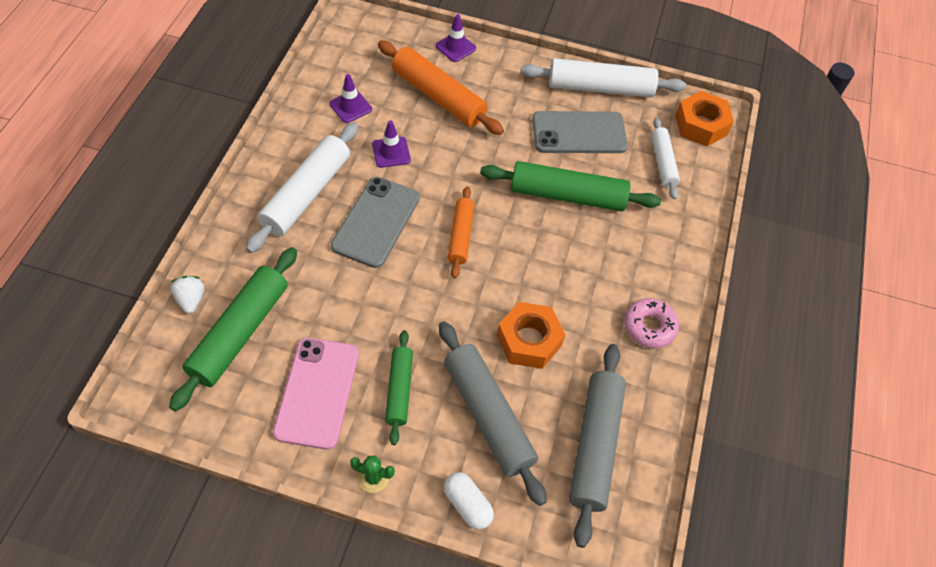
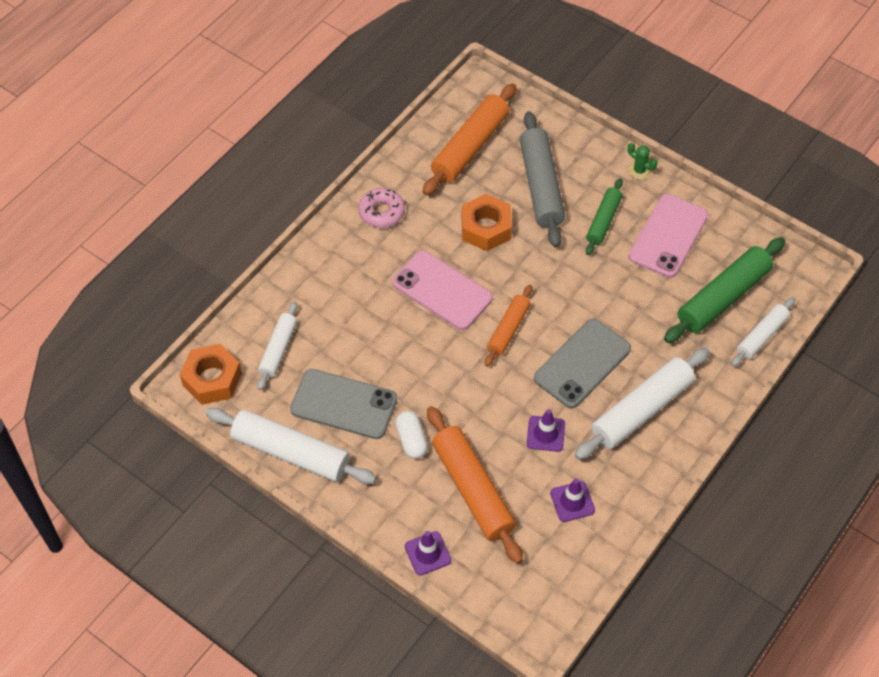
camera: 155 degrees left, 0 degrees up
(191, 300) = (761, 336): white strawberry -> white rolling pin
(467, 505) = (577, 138): white capsule -> white capsule (411, 440)
(543, 257) = (442, 290): none -> pink phone
(567, 195) = (390, 341): green rolling pin -> none
(595, 446) = (470, 147): grey rolling pin -> orange rolling pin

